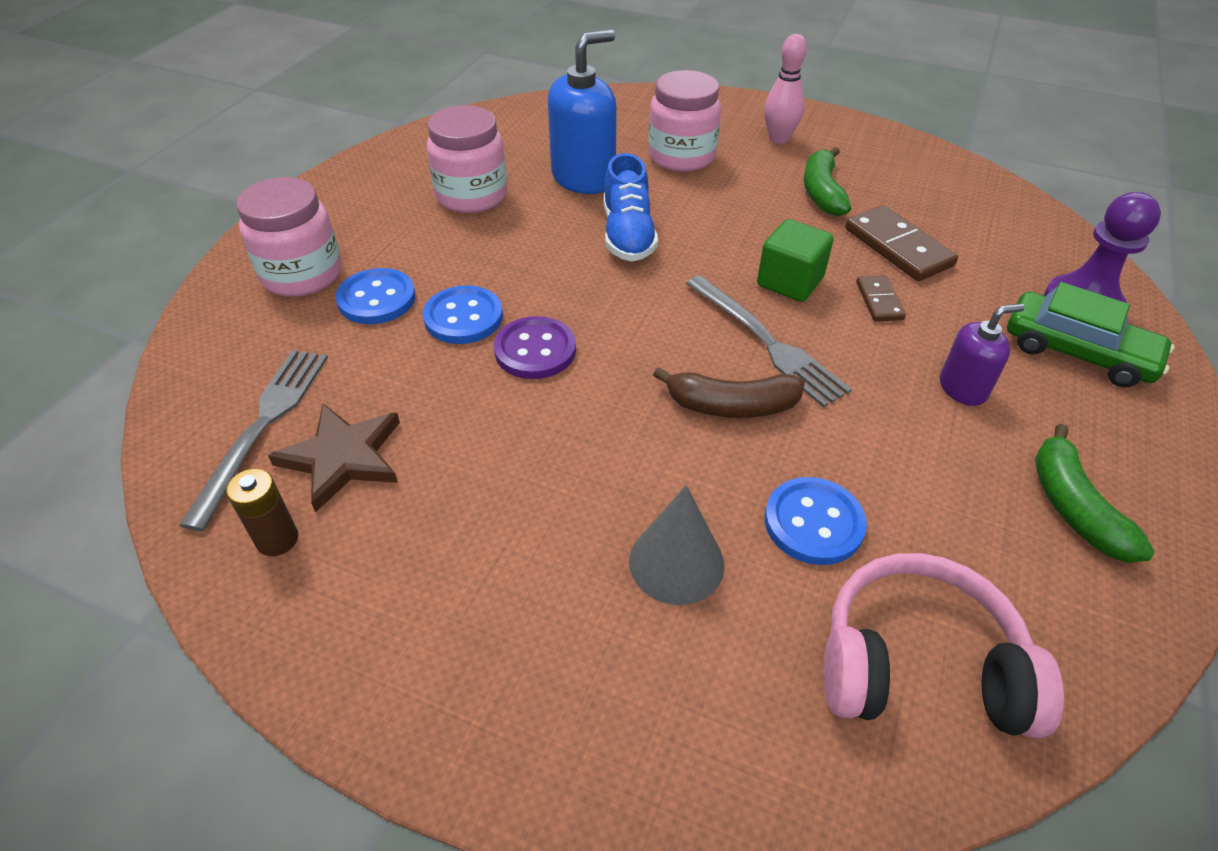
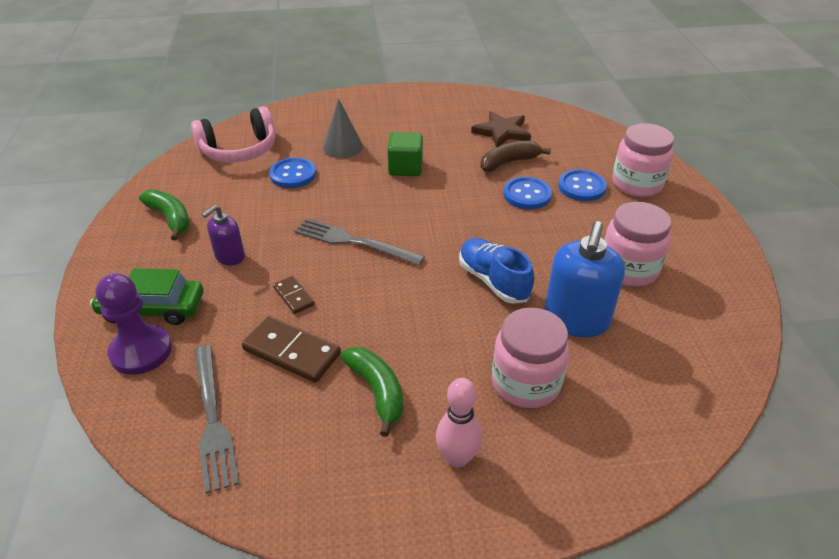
camera: 150 degrees right, 5 degrees down
(263, 426) = (547, 129): grey fork -> grey fork (212, 419)
(277, 539) = (491, 108): brown battery -> none
(535, 350) = (473, 193): purple button -> none
(731, 405) = (354, 204): brown banana -> brown banana (509, 162)
(790, 282) = (360, 287): green cube -> green cube (405, 168)

